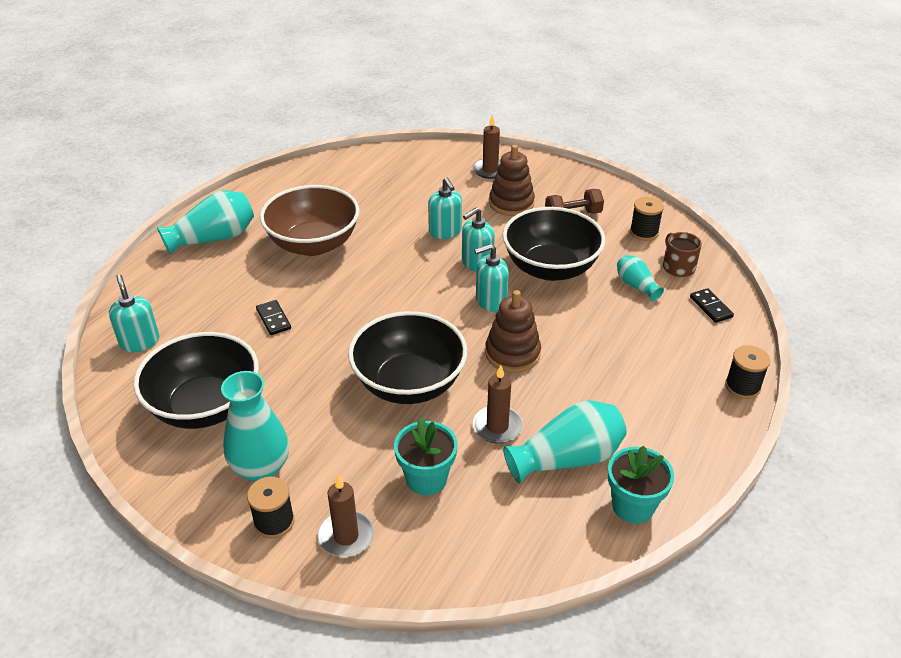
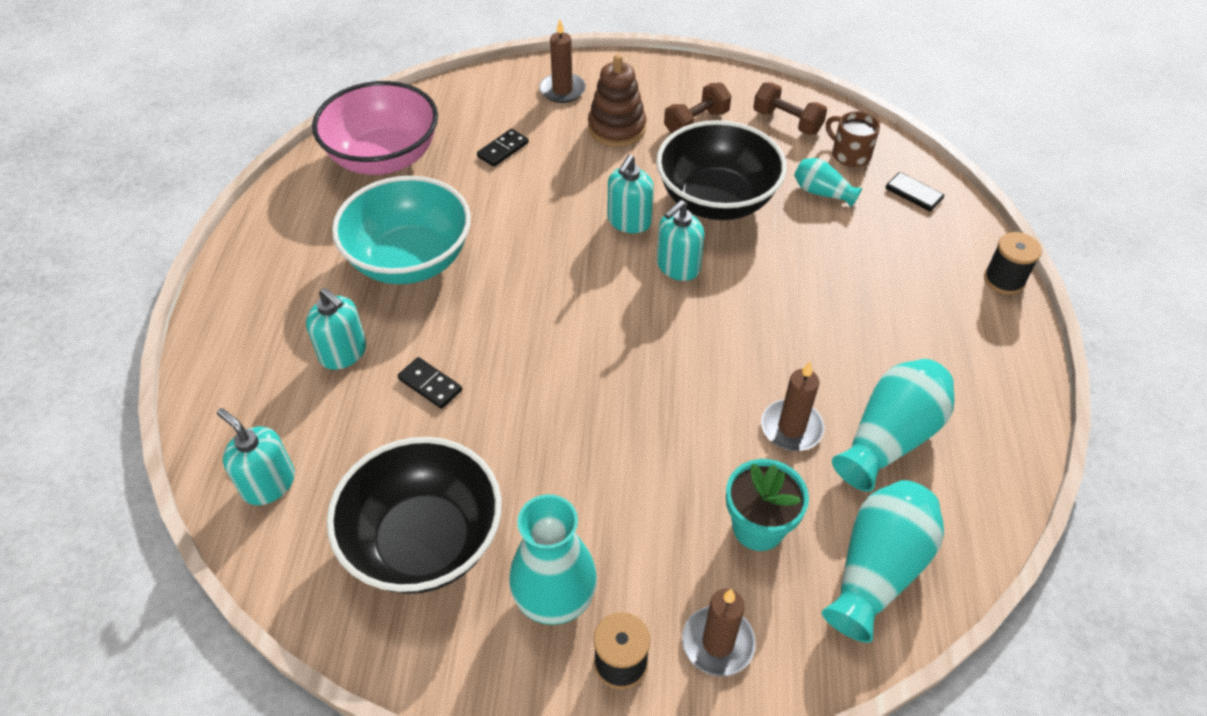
camera: 25 degrees left, 10 degrees up
(214, 238) = (268, 295): turquoise vase -> turquoise vase (877, 569)
(313, 244) = (410, 260): brown bowl -> turquoise bowl
(340, 180) = (384, 158): none -> pink bowl
(409, 383) = (656, 411): black bowl -> none
(422, 196) = (503, 150): none -> black domino
(445, 232) = (564, 190): turquoise soap dispenser -> turquoise soap dispenser (343, 353)
(512, 354) = (747, 327): brown stacking toy -> none
(633, 506) = (991, 467): turquoise flower pot -> none
(644, 232) = (787, 122): black spool -> brown dumbbell

